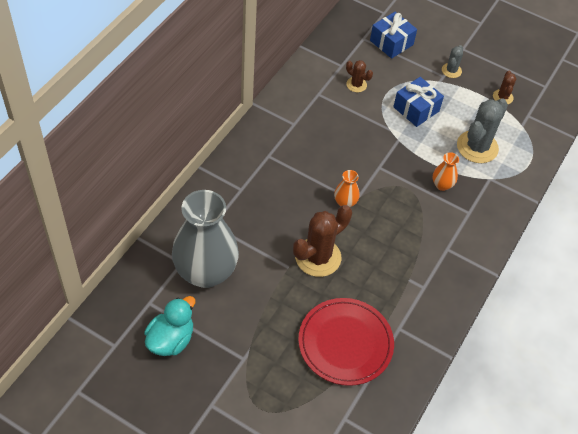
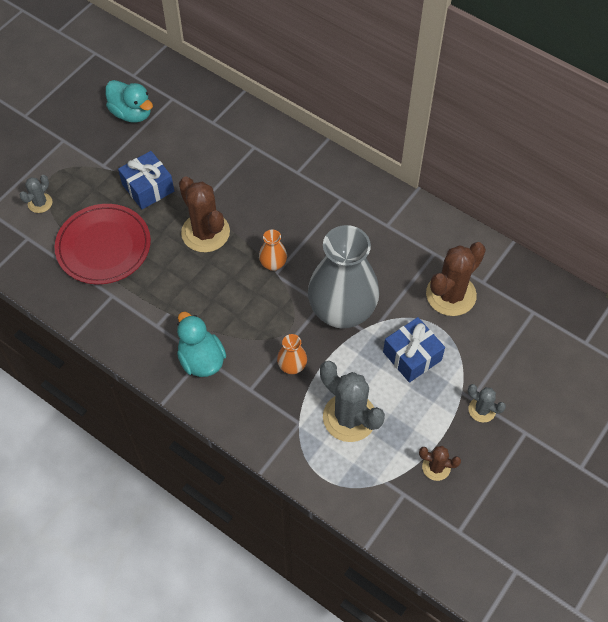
camera: 100 degrees right, 5 degrees up
(206, 272) = (199, 140): grey vase -> grey vase (342, 311)
(299, 413) = (40, 203): none -> grey cactus
(356, 85) = (451, 295): brown cactus -> brown cactus, size x1.94
(391, 42) = (528, 344): blue gift -> blue gift (148, 188)
(450, 249) = (201, 360): none -> turquoise duck

